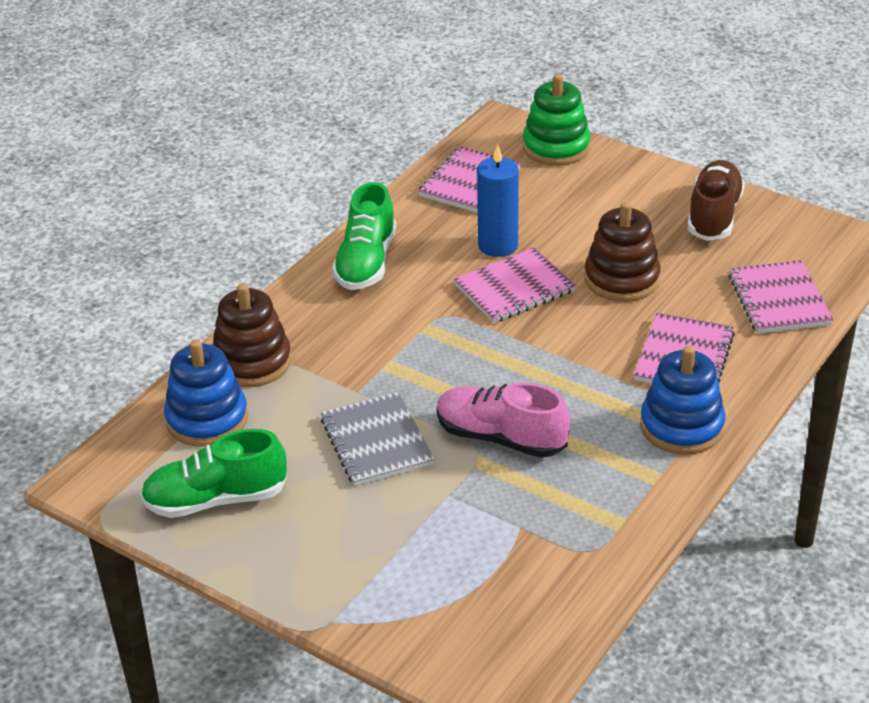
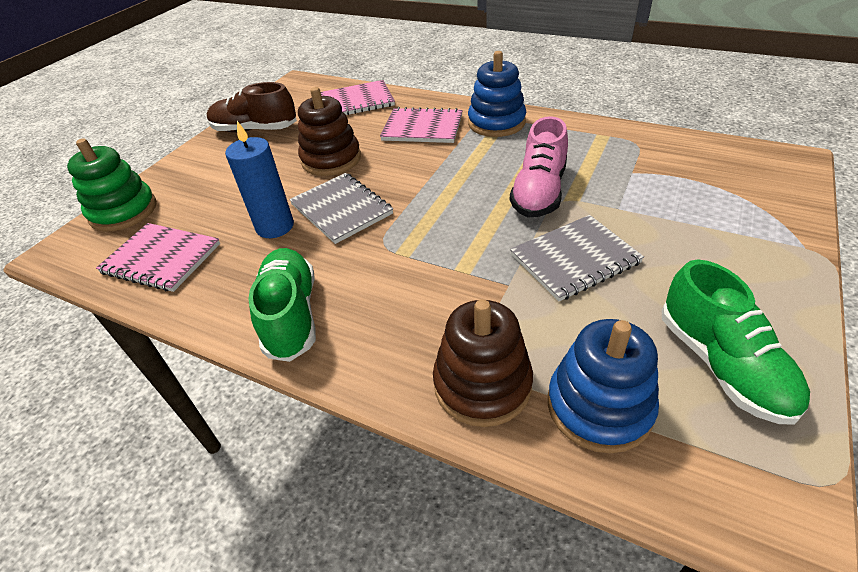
camera: 95 degrees left, 5 degrees up
(366, 262) = (291, 315): green shoe -> green shoe turned 105 degrees counterclockwise
(514, 288) = (341, 209): pink notebook -> grey notebook

